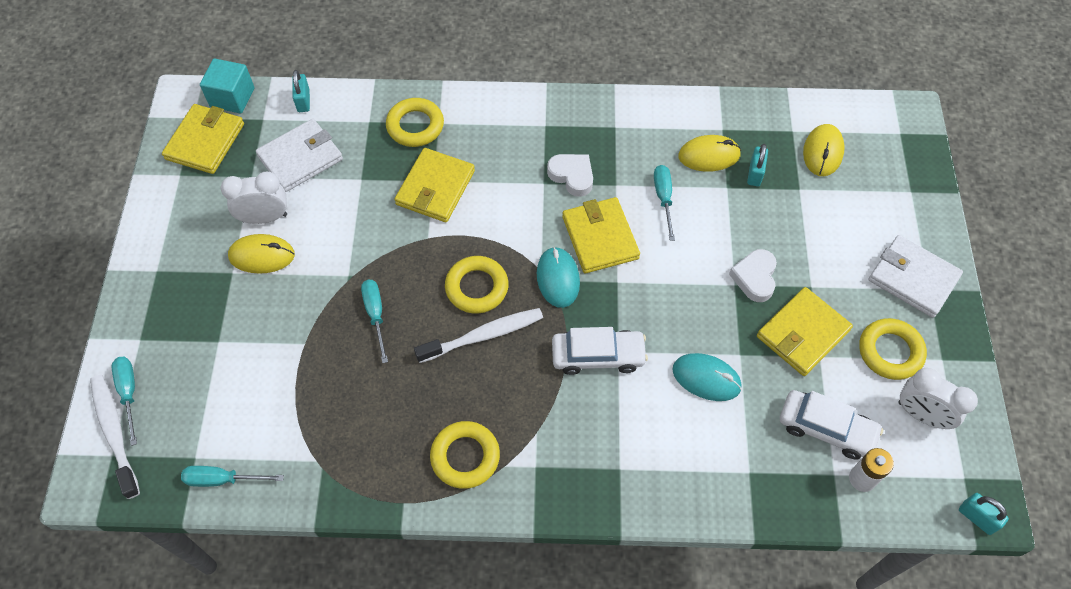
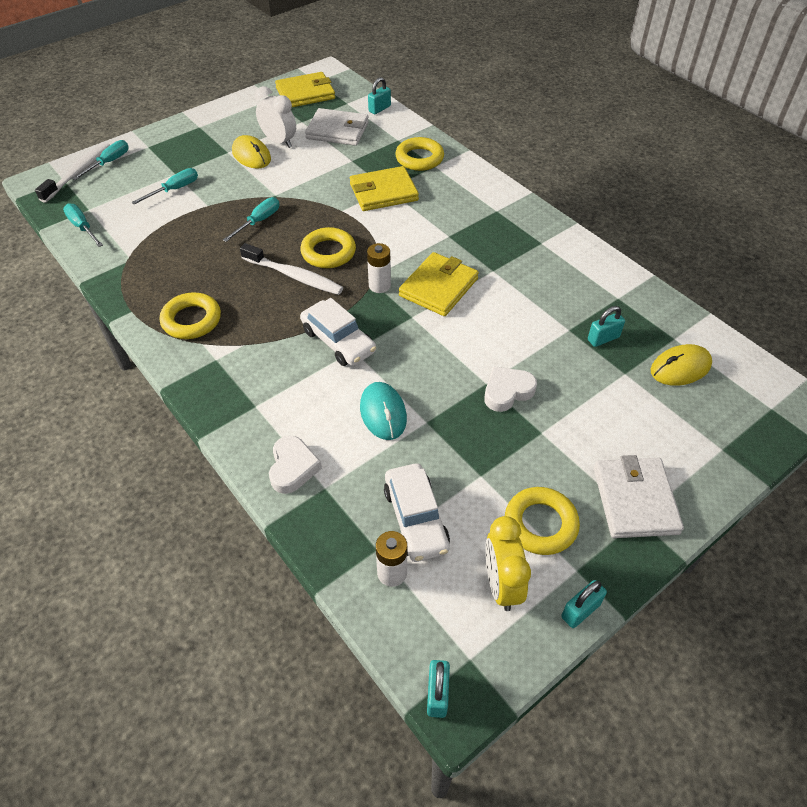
camera: 50 degrees right, 10 degrees down
(232, 97) = (347, 85): turquoise cube -> none
(558, 278) = (379, 285): turquoise mouse -> white battery
(572, 176) = (472, 245): white heart -> white heart (293, 467)
(663, 198) = (513, 301): turquoise screwdriver -> turquoise screwdriver (174, 189)
(709, 155) = (584, 304): yellow mouse -> none
(803, 333) = (490, 451): yellow wallet -> none
(921, 415) = (501, 584): white clock -> yellow clock
(973, 382) = (580, 610): none -> turquoise padlock

